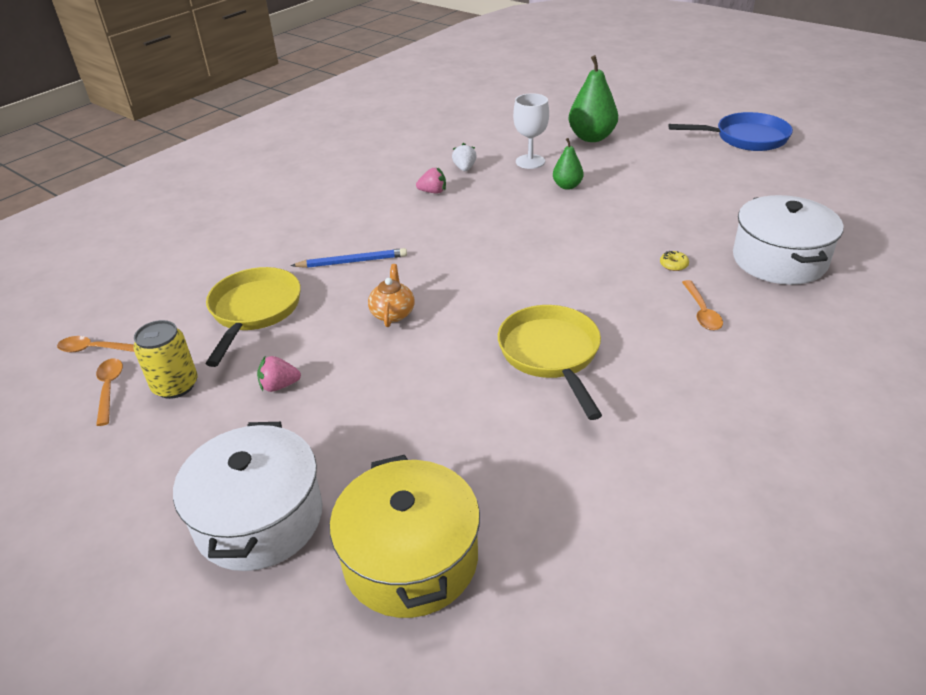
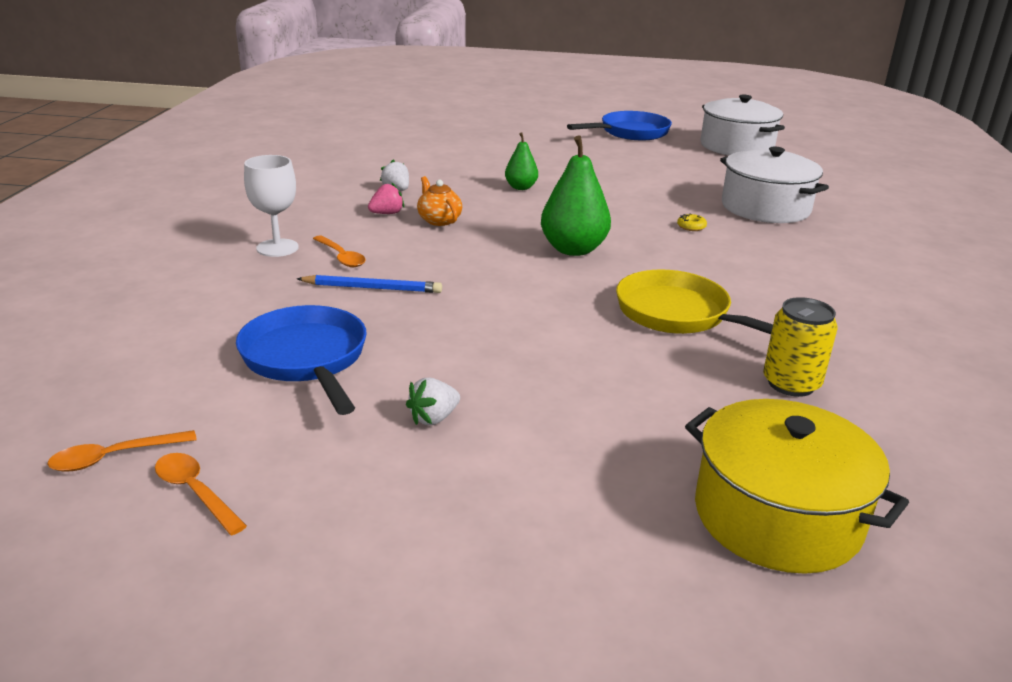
camera: 35 degrees left, 10 degrees down
(175, 386) = (293, 459): yellow can -> yellow can (791, 384)
(254, 311) = (306, 359): yellow pan -> blue pan
(259, 518) = (576, 546): white pot -> white pot (736, 146)
(279, 386) = (433, 418): pink strawberry -> white strawberry
(352, 262) = (372, 288): blue pencil -> blue pencil turned 45 degrees clockwise
(393, 313) = (479, 321): orange teapot -> orange teapot (439, 220)
(530, 161) = (459, 175): white goblet -> white goblet (277, 248)
(591, 137) = (495, 149): green pear -> green pear (573, 249)
(701, 312) = (757, 254): orange spoon -> orange spoon (341, 257)

